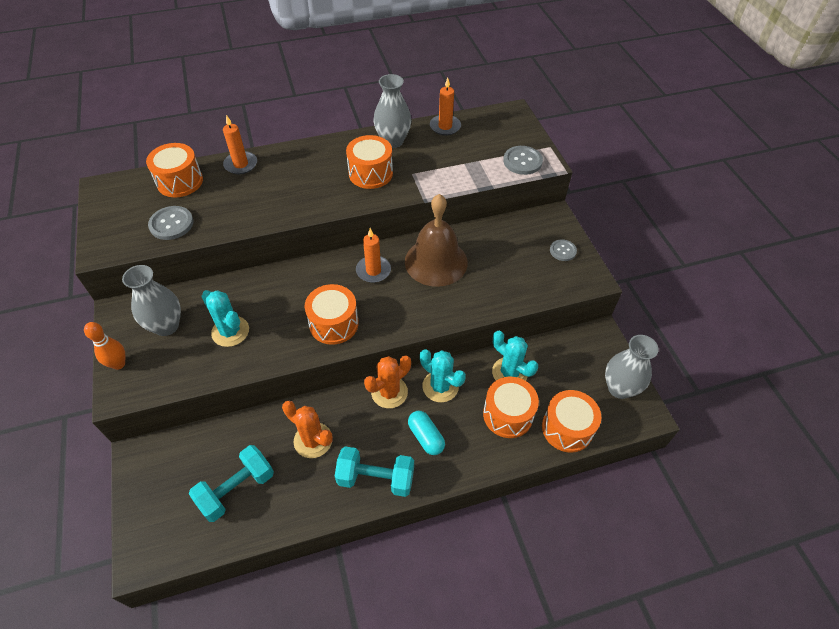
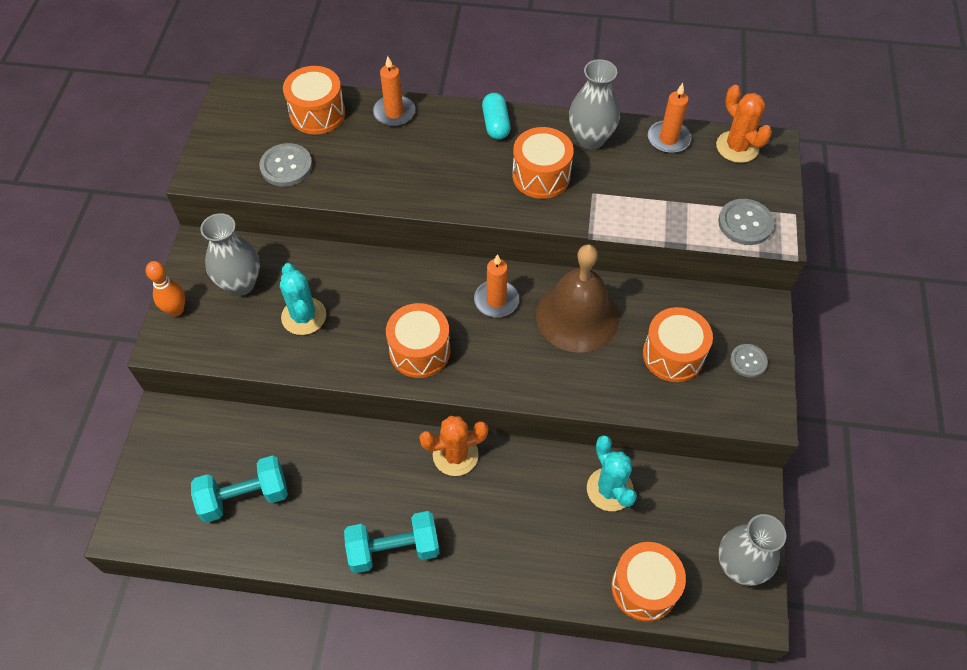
camera: 25 degrees right, 5 degrees up
(313, 440) = (346, 476): orange cactus -> orange cactus (737, 147)
(376, 478) = (394, 549): turquoise dumbbell -> turquoise dumbbell turned 45 degrees counterclockwise
(426, 437) = (471, 526): turquoise capsule -> turquoise capsule (496, 124)
(440, 386) = (517, 472): turquoise cactus -> none
(508, 415) = (580, 540): orange drum -> orange drum (673, 355)

